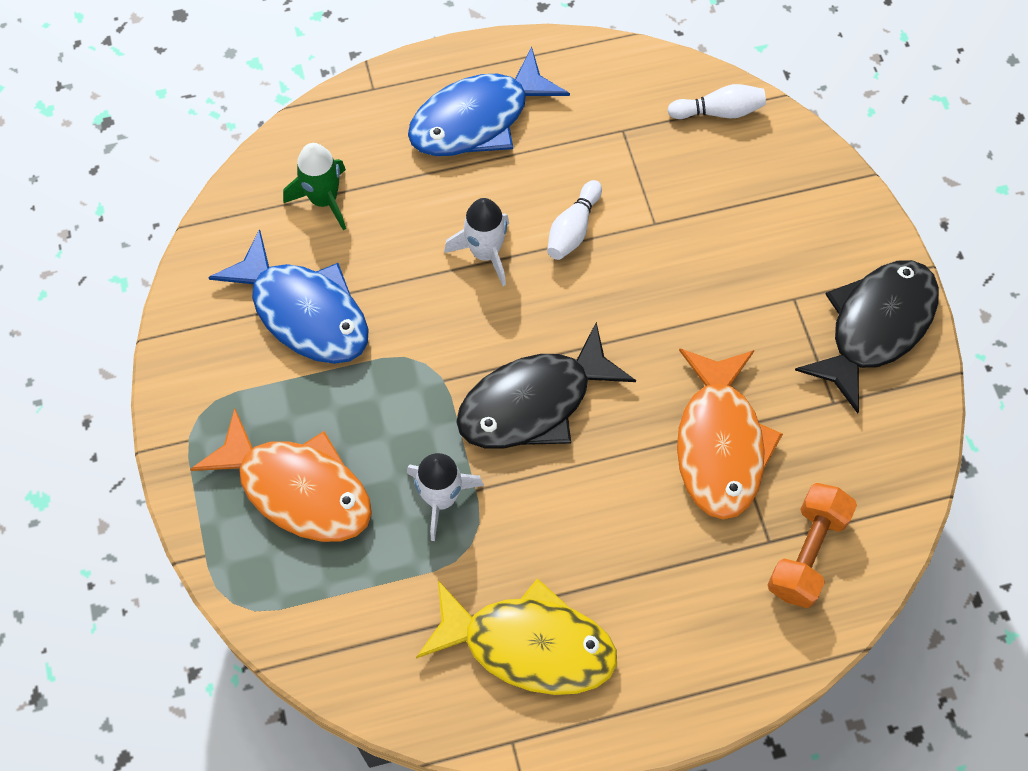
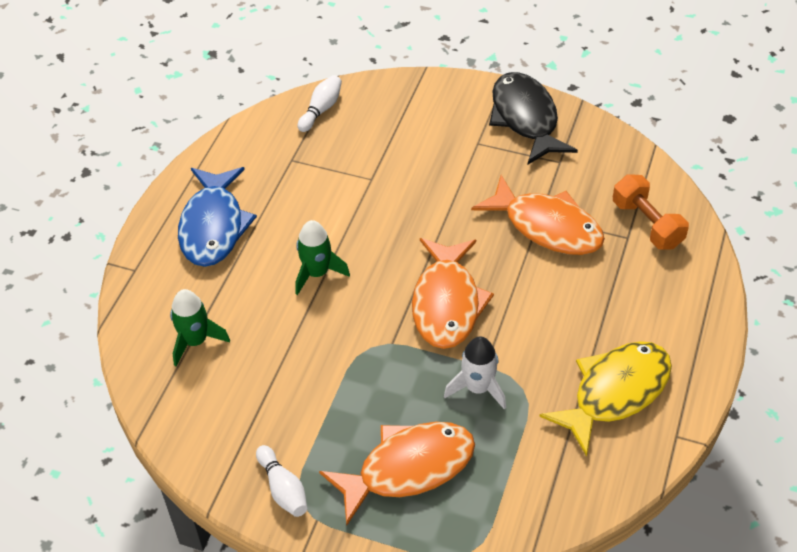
camera: 55 degrees left, 15 degrees down
(304, 312) = (274, 396): blue fish -> none
(485, 253) = (317, 273): white rocket -> green rocket
(533, 402) = (447, 303): black fish -> orange fish
(573, 229) = (340, 220): white bowling pin -> white bowling pin (283, 489)

